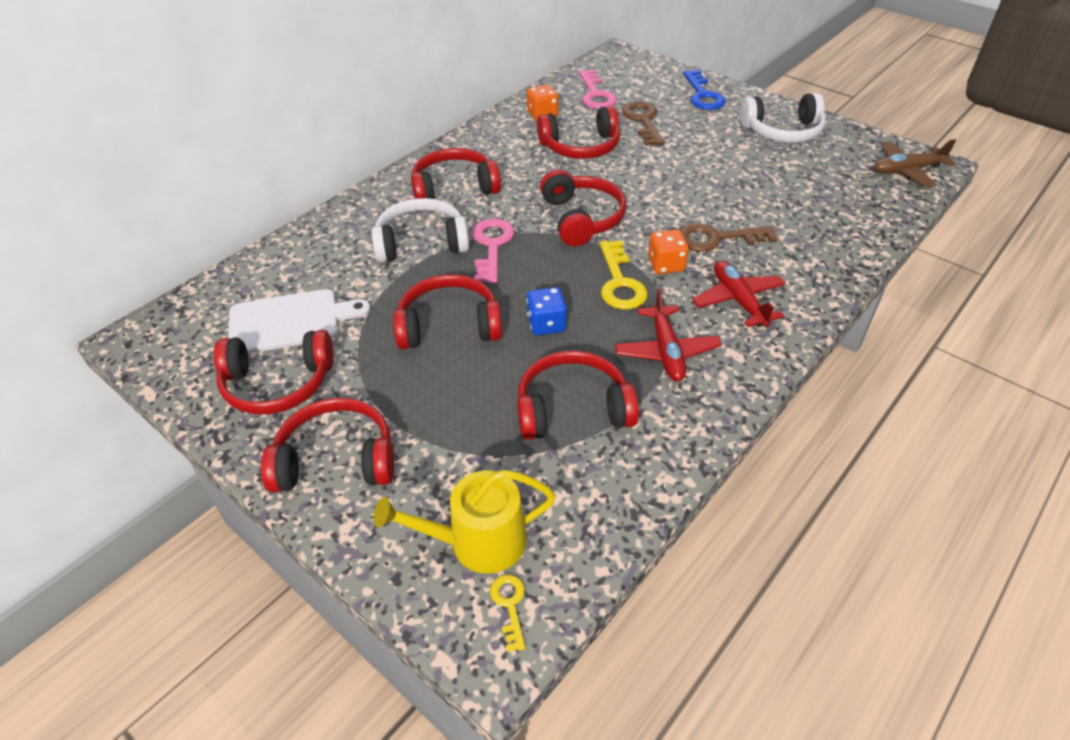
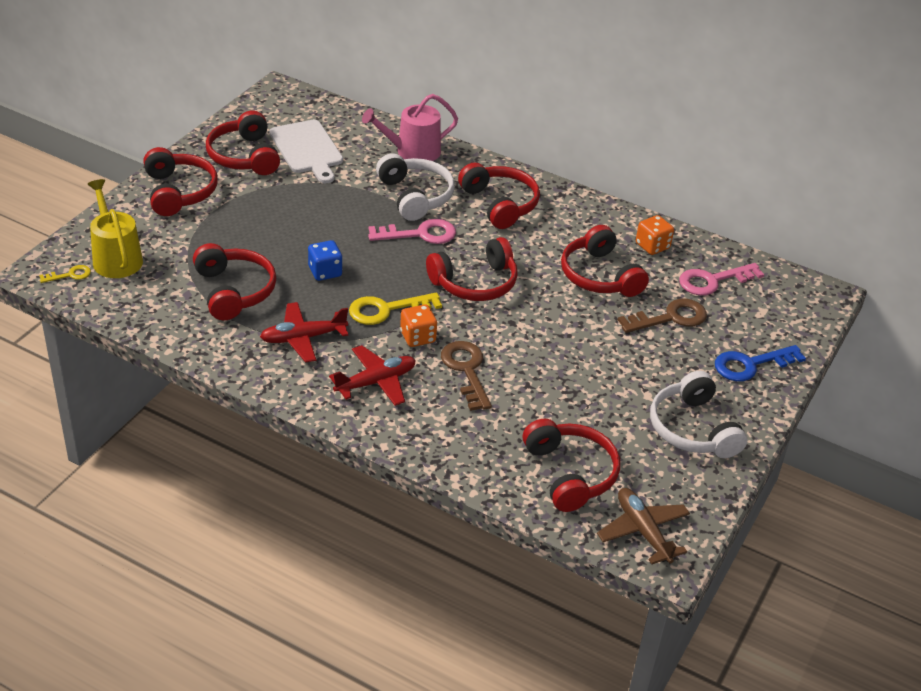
camera: 75 degrees right, 5 degrees down
(334, 236) = (413, 151): none -> pink watering can
(449, 325) = (315, 223): red headphones -> red headphones (570, 473)

